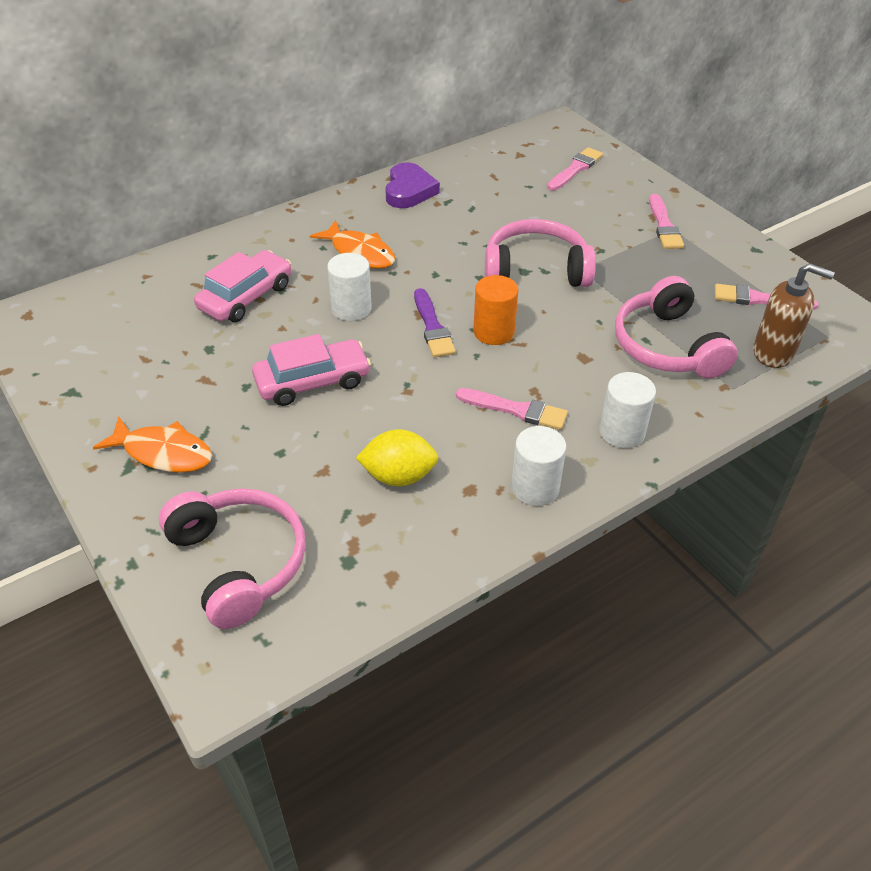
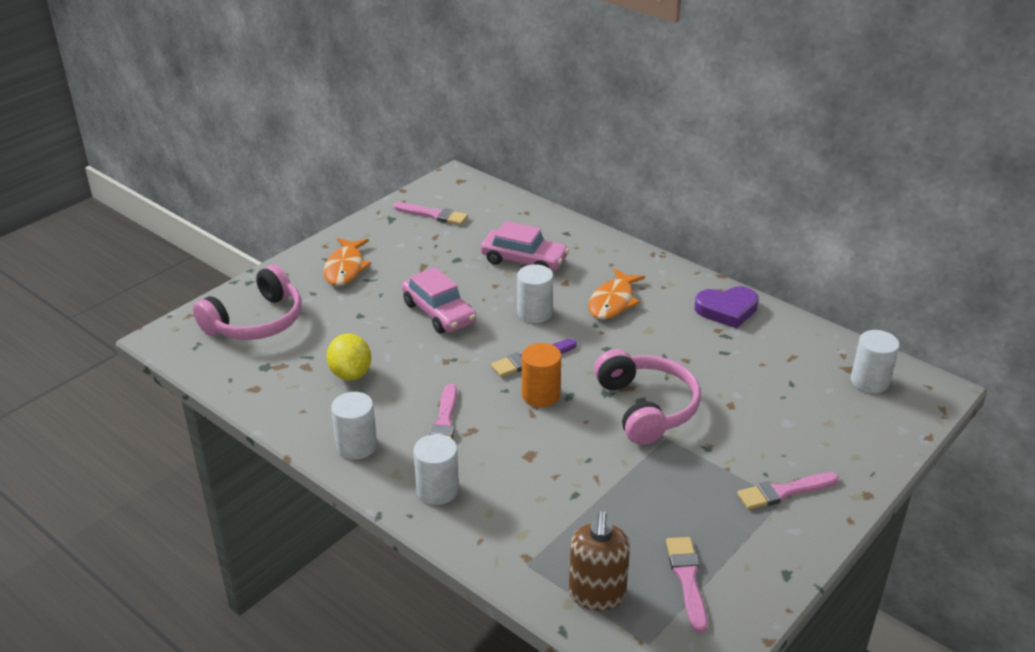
camera: 75 degrees right, 10 degrees down
(540, 149) = (869, 381): none -> white cylinder
(575, 169) = (850, 412): pink brush -> pink brush (433, 215)
(667, 346) = (571, 510): pink headphones -> none

